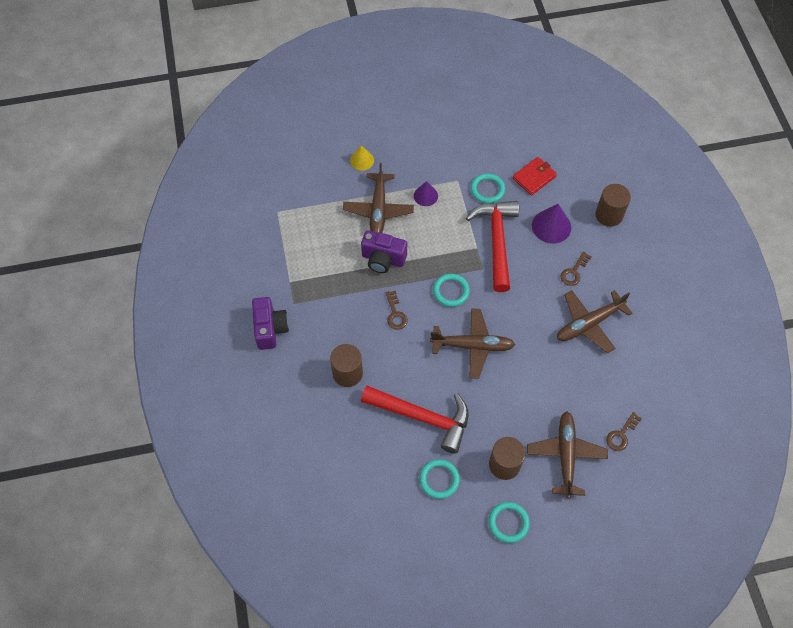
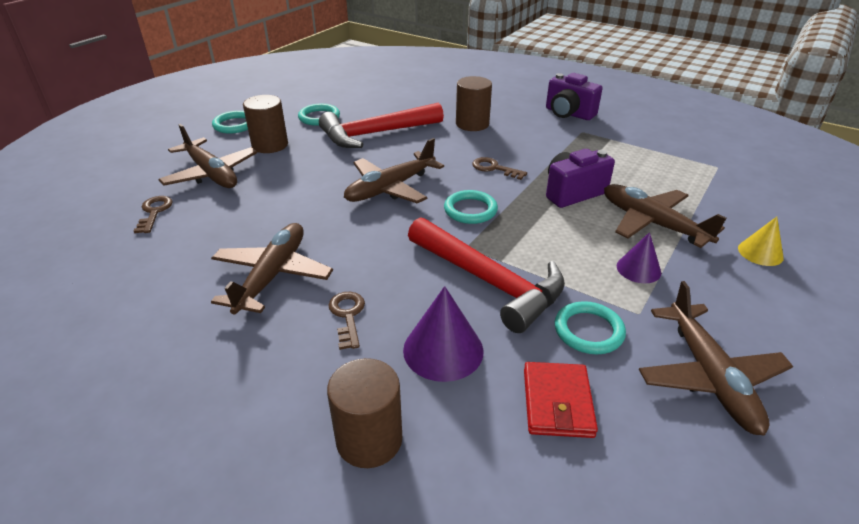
camera: 135 degrees right, 25 degrees down
(471, 145) = (709, 375): none -> brown plane

